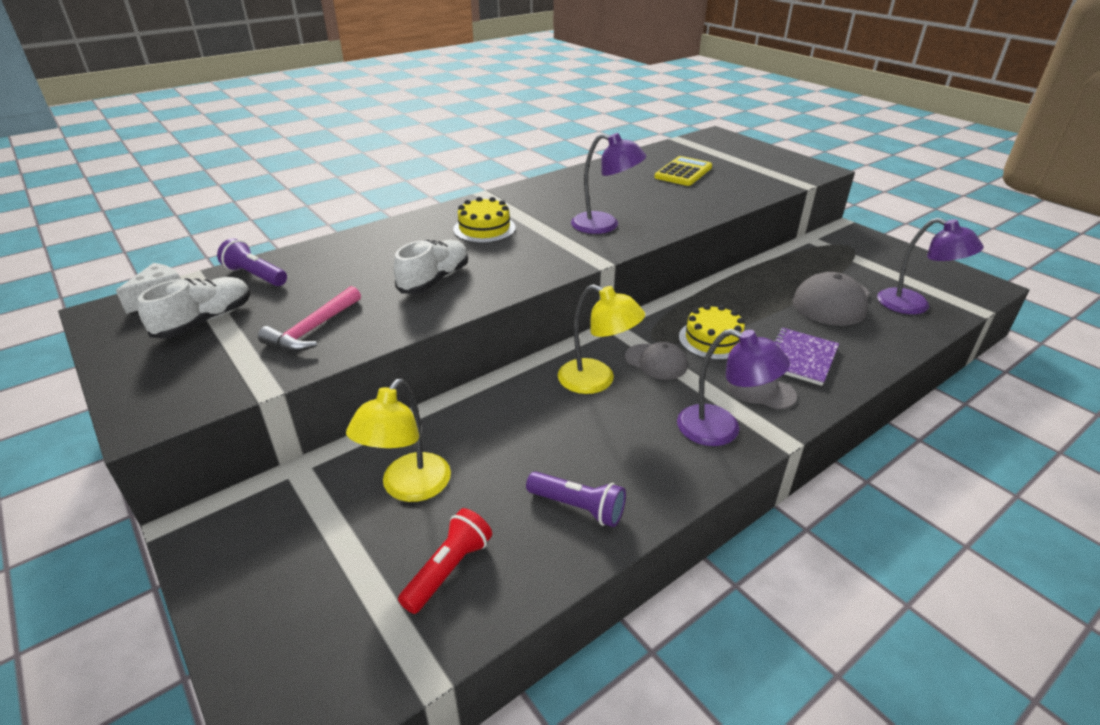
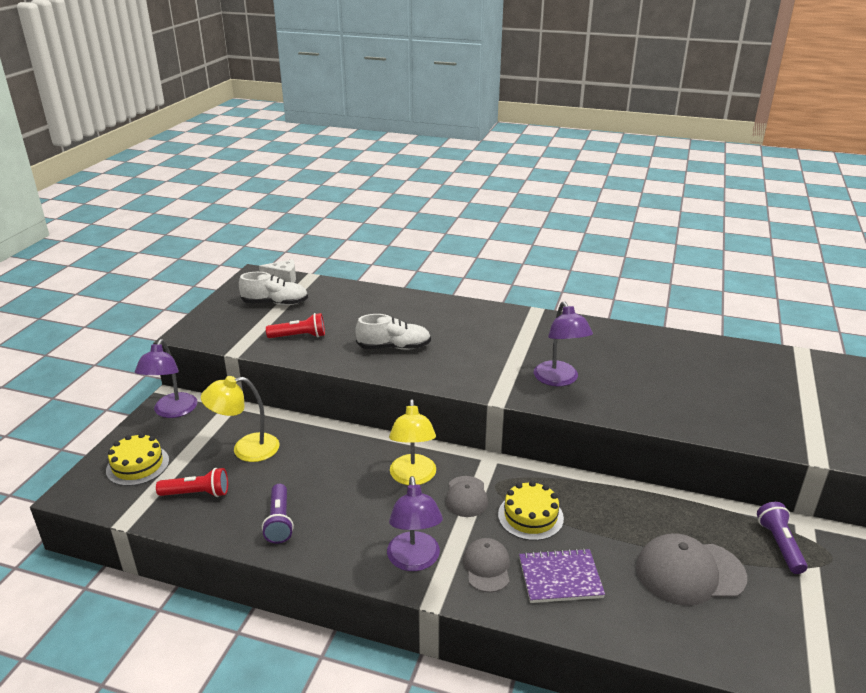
camera: 55 degrees right, 5 degrees down
(255, 275) = (332, 292): purple flashlight -> purple flashlight (779, 545)
(313, 329) = (299, 336): pink hammer -> red flashlight
(484, 229) = (484, 334): yellow cake -> yellow cake (138, 465)
(683, 172) = (725, 380): yellow calculator -> none
(914, 305) = (760, 640): purple lamp -> purple lamp (172, 411)

